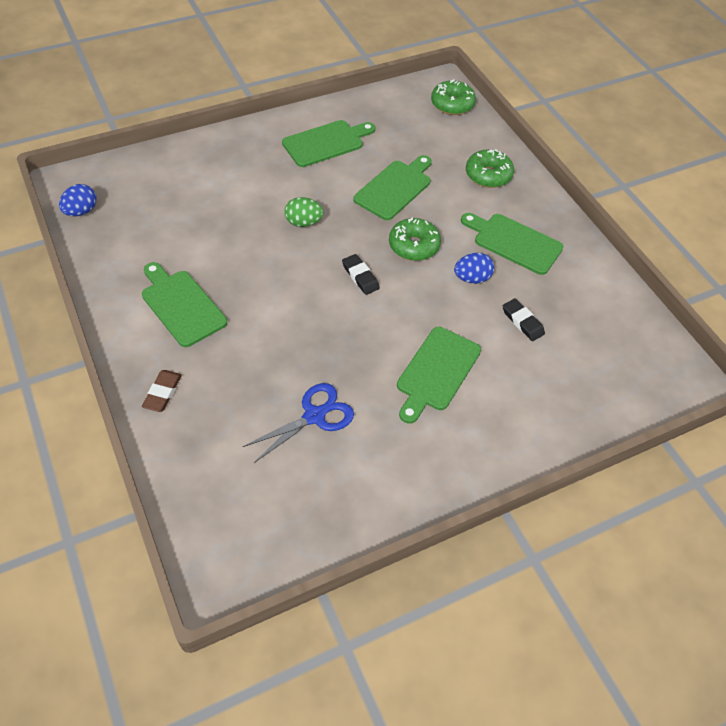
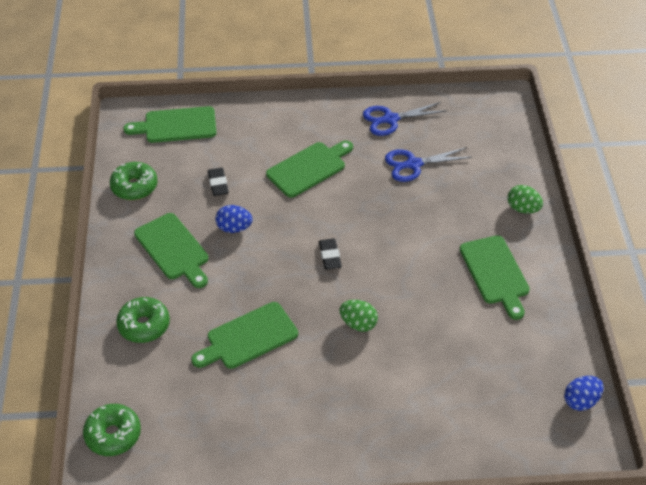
camera: 155 degrees left, 5 degrees down
(163, 393) = (523, 209): brown eraser -> green egg
(326, 143) = (291, 419): green cutting board -> green cutting board (176, 125)
(371, 480) = (391, 119): none -> blue scissors
(414, 246) = (266, 271): green donut -> green donut (134, 187)

